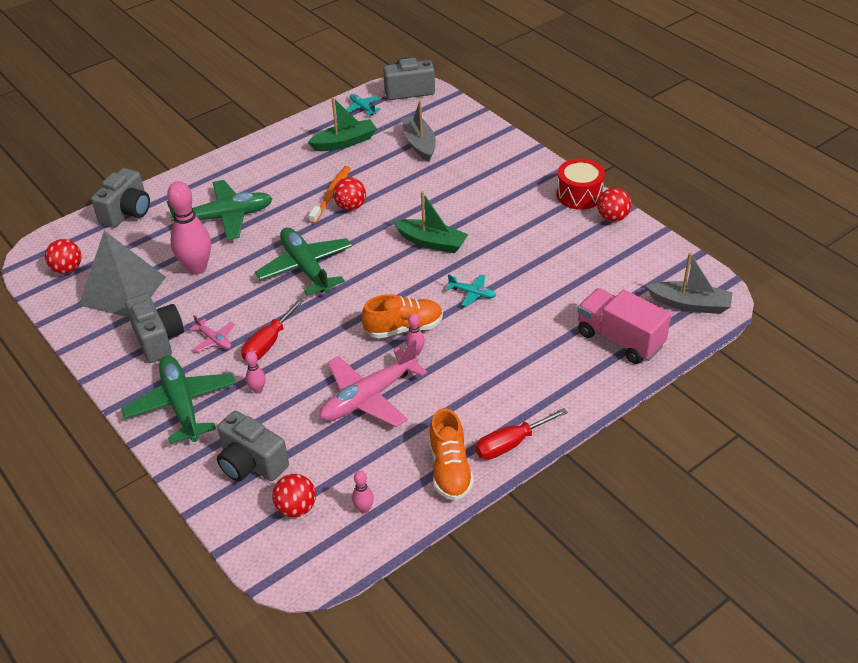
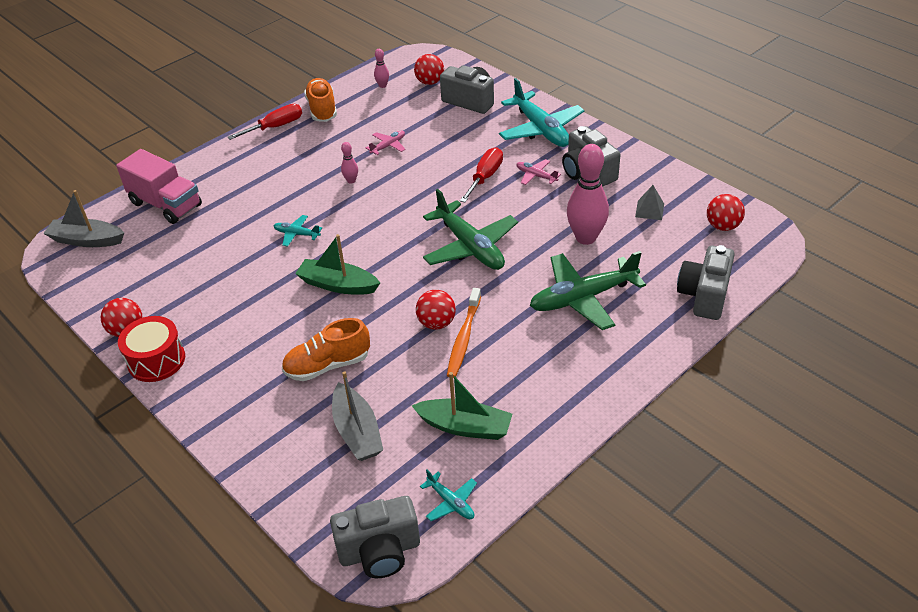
camera: 175 degrees right, 0 degrees up
(122, 290) = (649, 210): grey pyramid -> grey pyramid, size x0.41
(181, 405) = (541, 129): green plane -> turquoise plane
(257, 389) = (482, 144): pink bowling pin -> none
(344, 142) = (465, 426): green boat -> green boat turned 135 degrees counterclockwise
(368, 397) = (388, 146): pink plane -> pink plane, size x0.47
(404, 328) = (362, 198): orange shoe -> orange shoe (327, 365)

